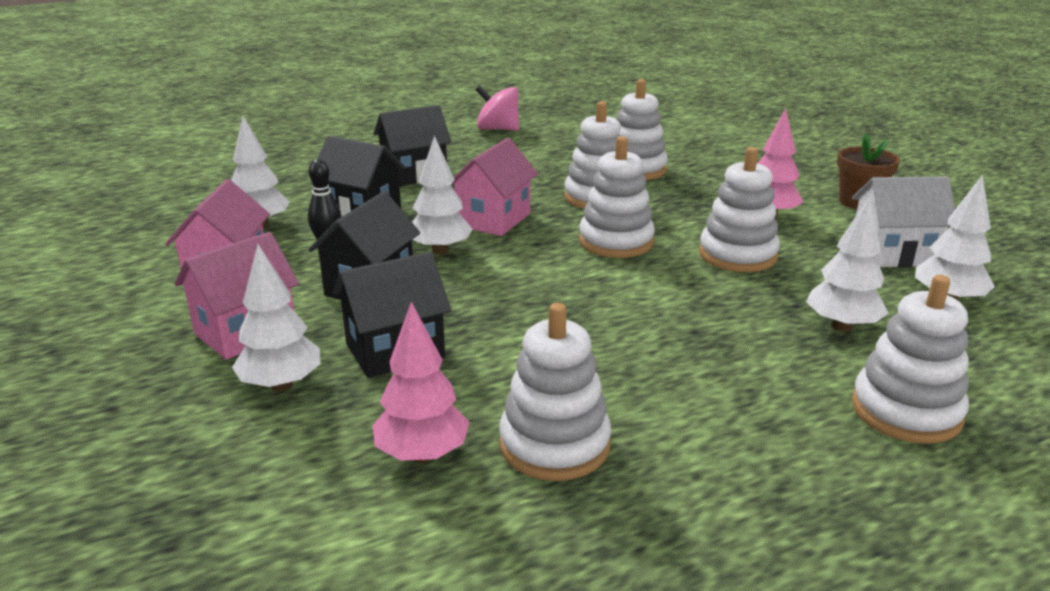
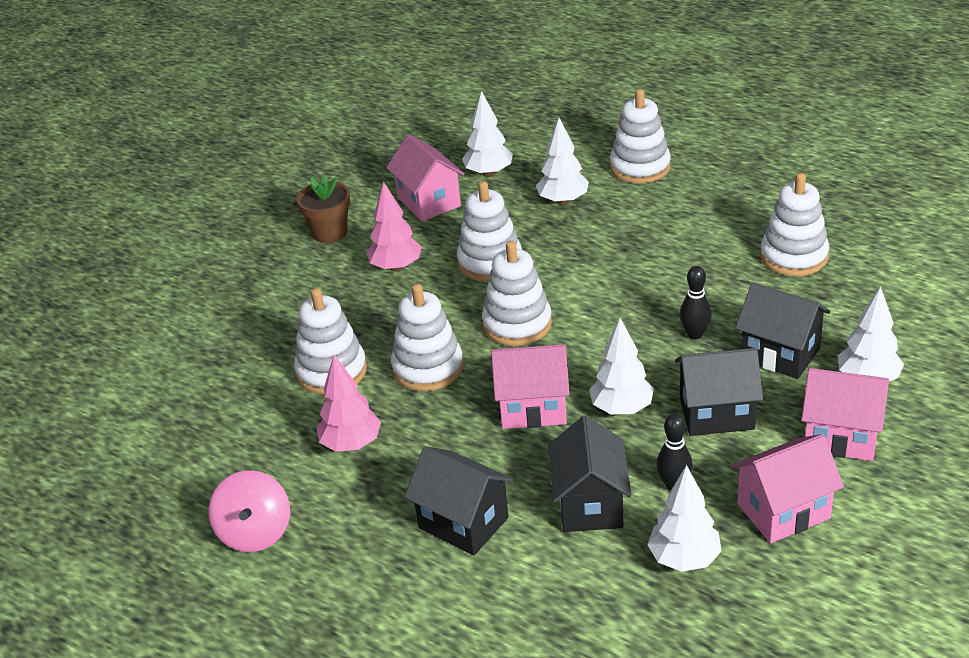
camera: 115 degrees left, 10 degrees up
(422, 454) = (854, 293): pink tree -> pink tree (351, 444)
(491, 316) = (694, 334): none -> black bowling pin
(892, 254) = (429, 202): white house -> pink house

